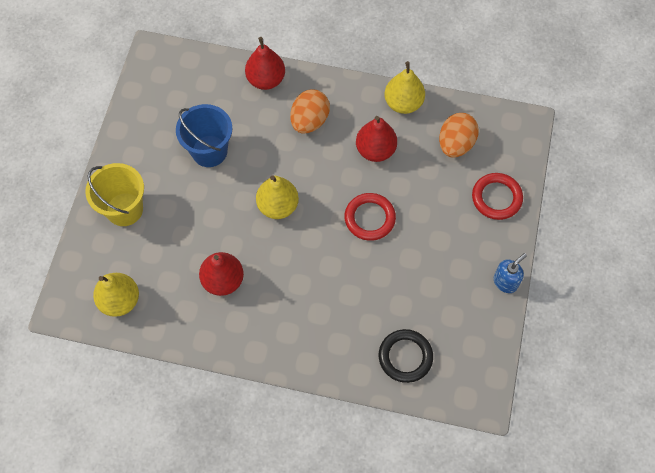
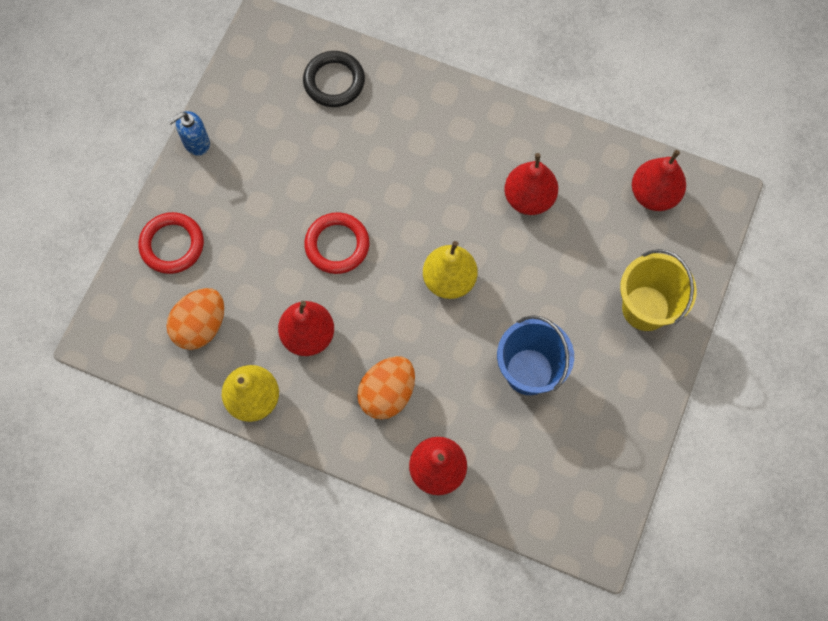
camera: 170 degrees left, 5 degrees up
(120, 300) = (654, 194): yellow pear -> red pear

